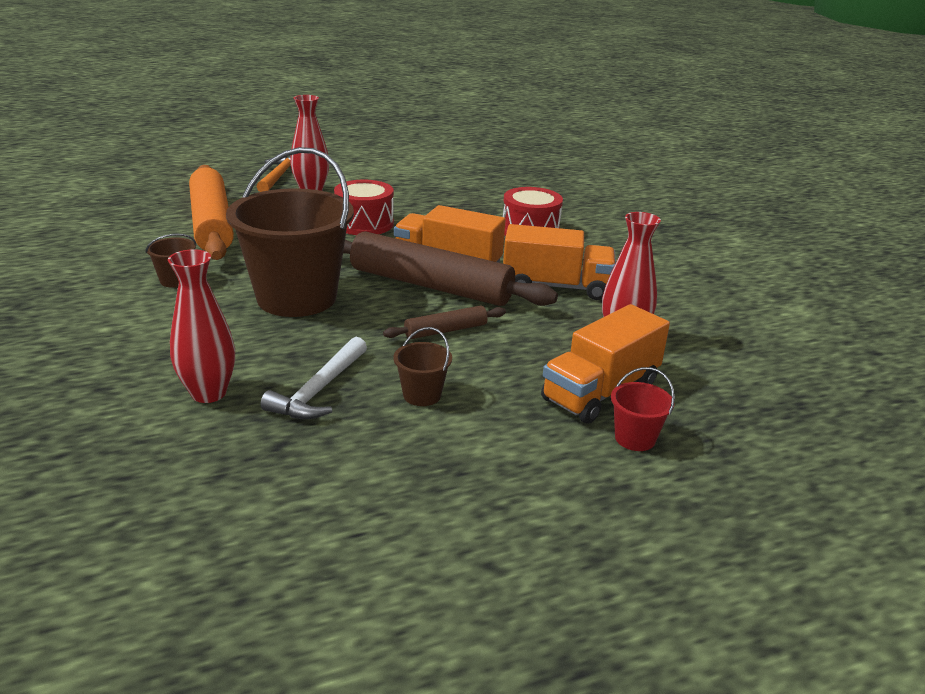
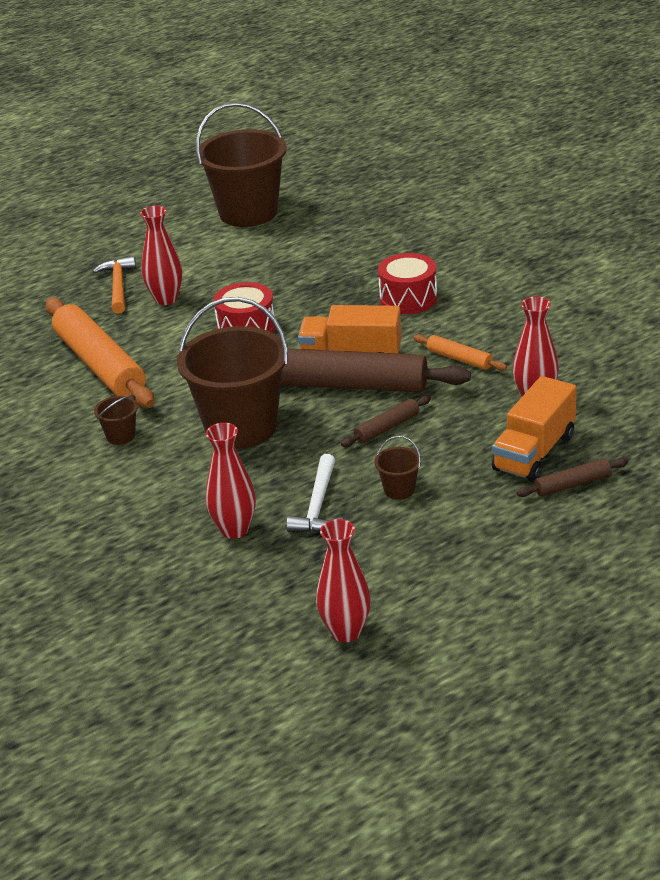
camera: 10 degrees left, 5 degrees up
(241, 558) = (346, 632): none -> red vase
(425, 152) = (248, 212): none -> brown bucket
(556, 286) = (459, 359): orange truck -> orange rolling pin
(635, 438) = (572, 484): red bucket -> brown rolling pin

